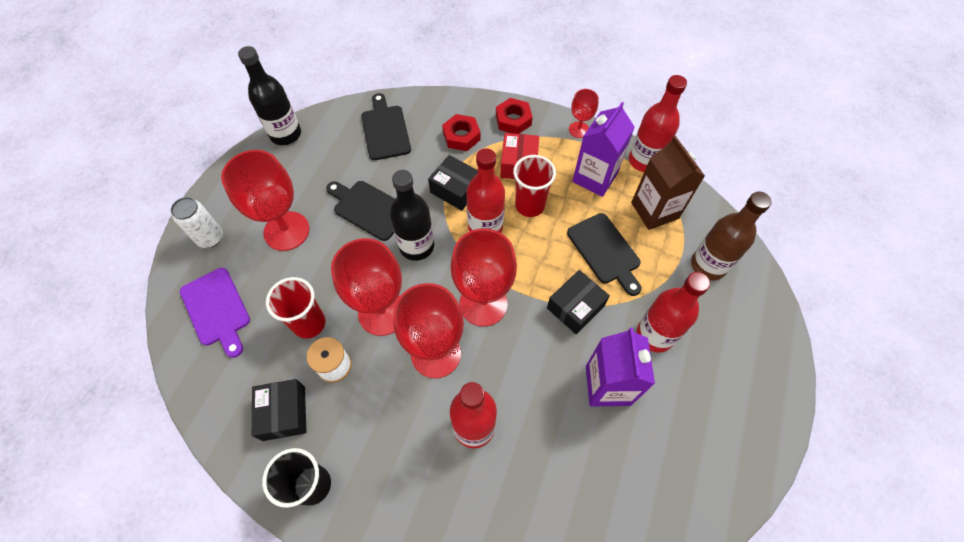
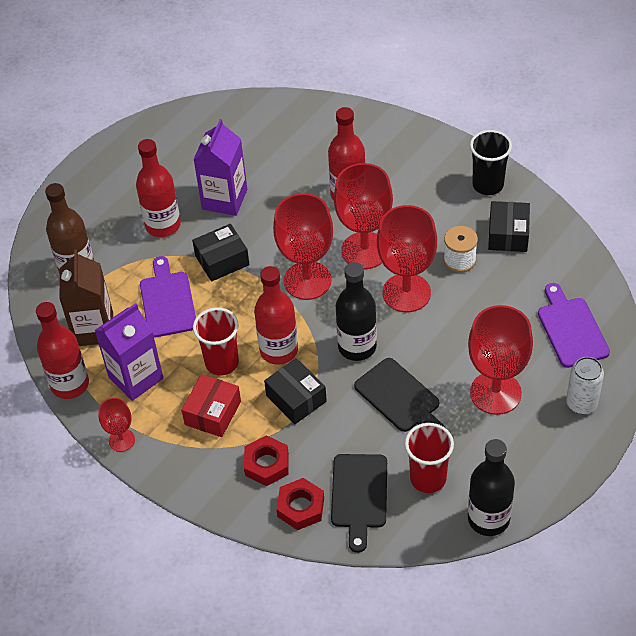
camera: 160 degrees left, 10 degrees down
(309, 323) = (479, 298): red cup -> red cup (428, 478)
(513, 120) = (194, 472): red nut -> red nut (301, 507)
(605, 251) = (167, 301): black cutting board -> purple cutting board

